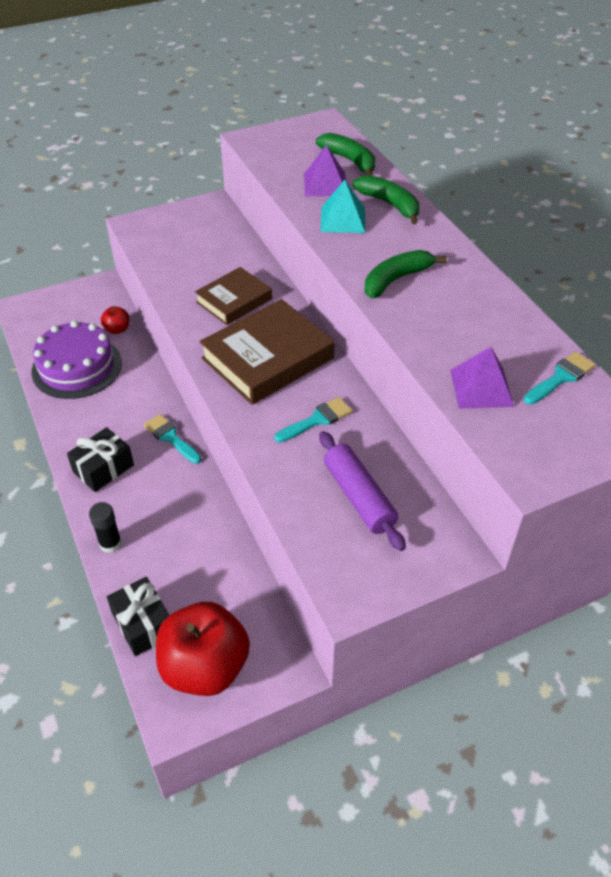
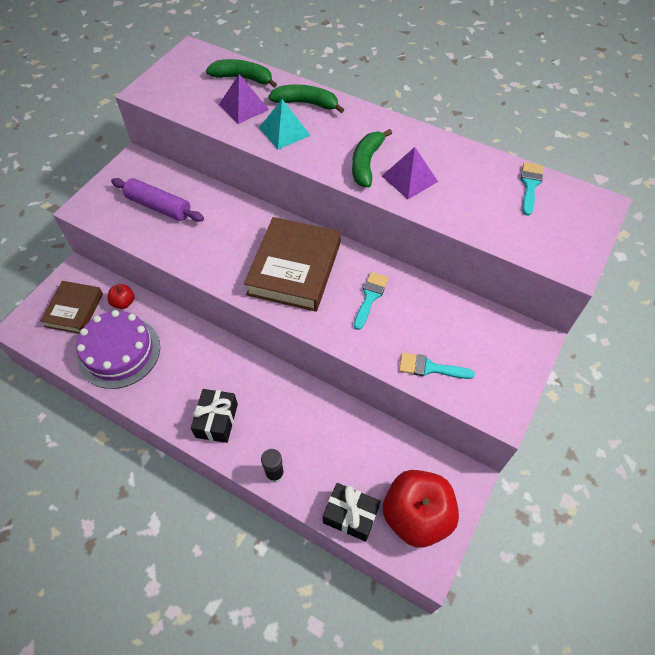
camera: 35 degrees left, 10 degrees up
(170, 437) = (245, 366): turquoise brush -> turquoise brush (430, 368)
(234, 300) = (227, 235): brown book -> brown book (74, 310)
(358, 497) = (445, 338): purple rolling pin -> purple rolling pin (159, 207)
(481, 387) = (492, 219): purple pyramid -> purple pyramid (409, 178)

